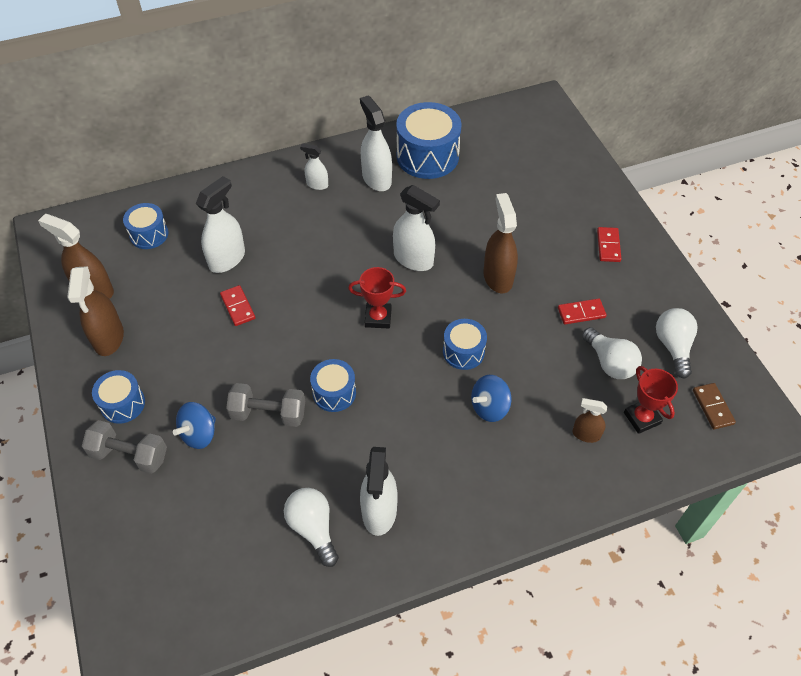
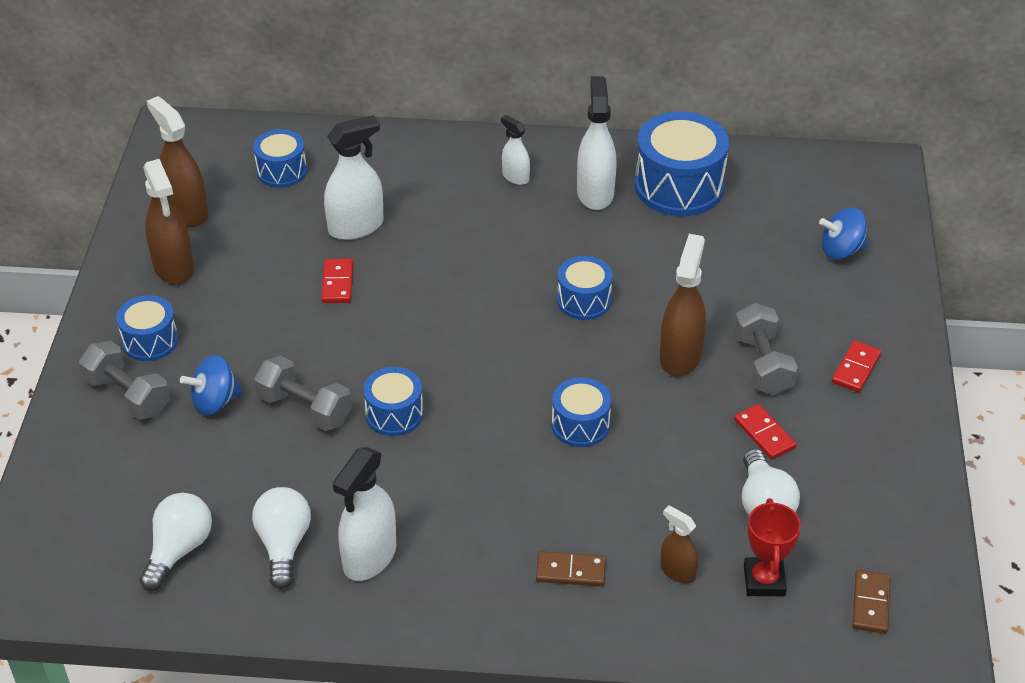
camera: 25 degrees right, 10 degrees down
(108, 338) = (173, 267): brown spray bottle -> brown spray bottle turned 45 degrees counterclockwise
(378, 318) = (498, 351): red trophy -> none
(413, 259) = (584, 300): white spray bottle -> blue drum
(489, 407) = (573, 497): blue spinning top -> blue spinning top (841, 250)
(519, 463) = (570, 571): none -> brown domino
(551, 264) = (762, 364): none -> grey dumbbell
(581, 313) = (764, 434): red domino -> red domino turned 45 degrees clockwise
(673, 346) = (864, 516): white light bulb -> white light bulb (179, 550)

